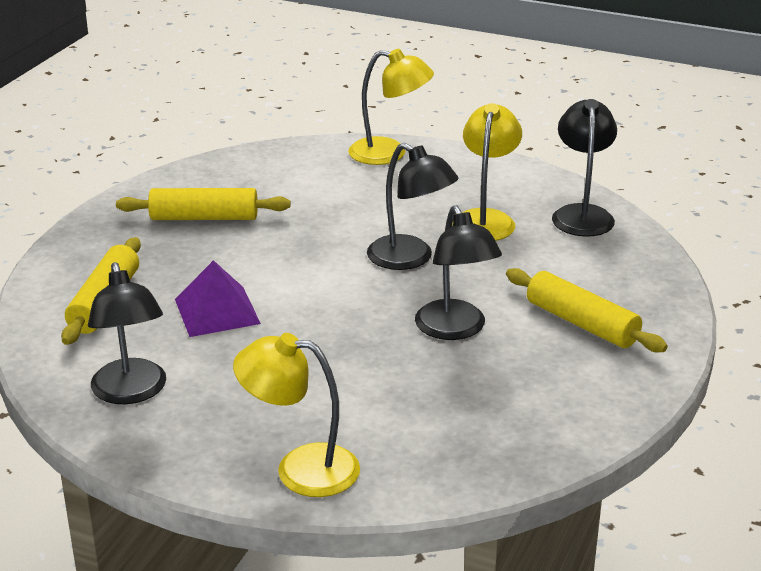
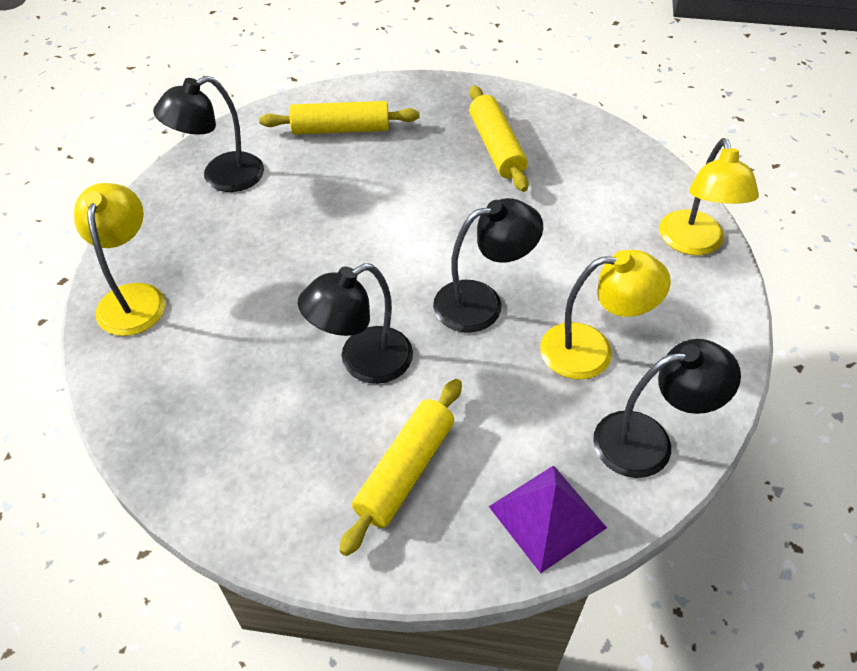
camera: 75 degrees right, 20 degrees up
(217, 311) = (347, 194): purple pyramid -> purple pyramid (547, 517)
(410, 259) = (482, 303): black lamp -> black lamp turned 135 degrees counterclockwise

